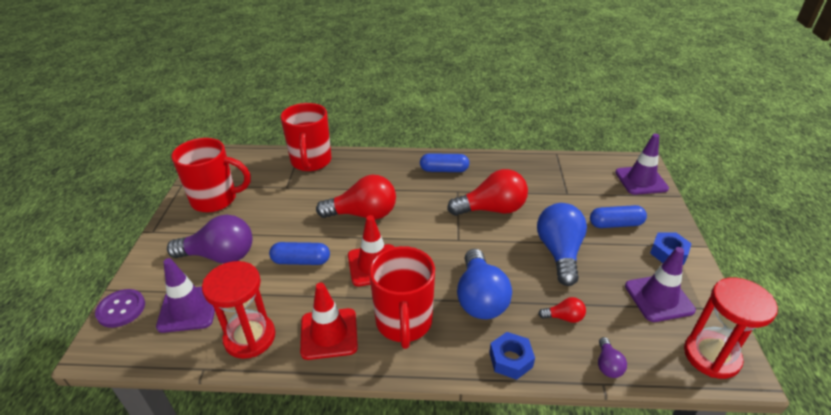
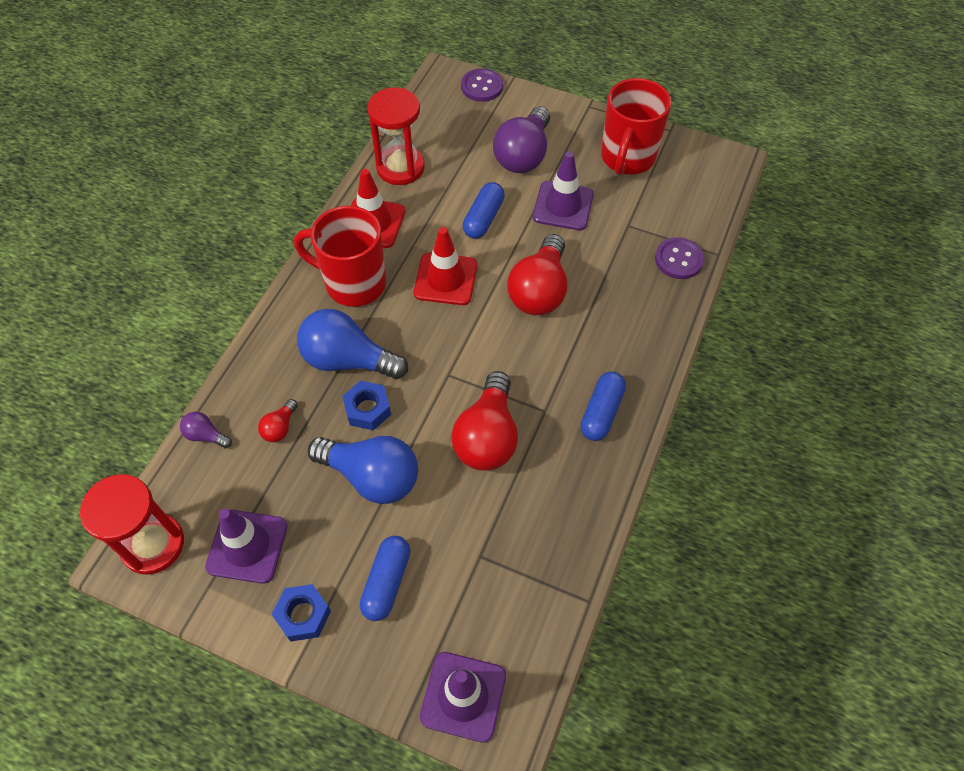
camera: 110 degrees right, 20 degrees up
(188, 309) = (458, 129): purple traffic cone -> purple traffic cone (563, 206)
(311, 162) = (679, 259): red mug -> purple button
(510, 360) = (262, 354): blue nut -> blue nut (367, 409)

